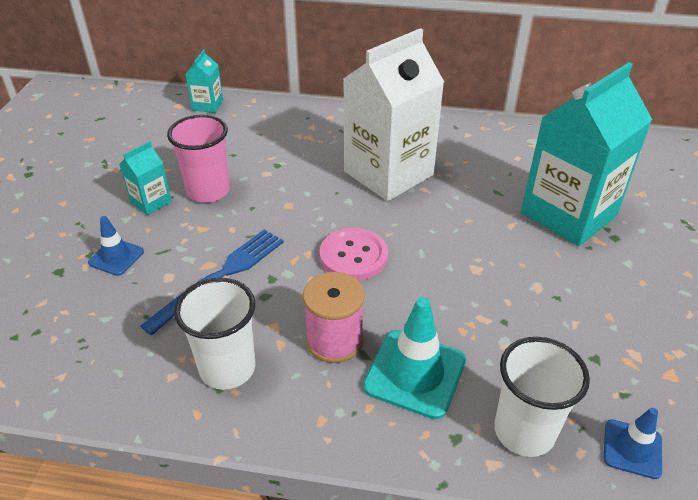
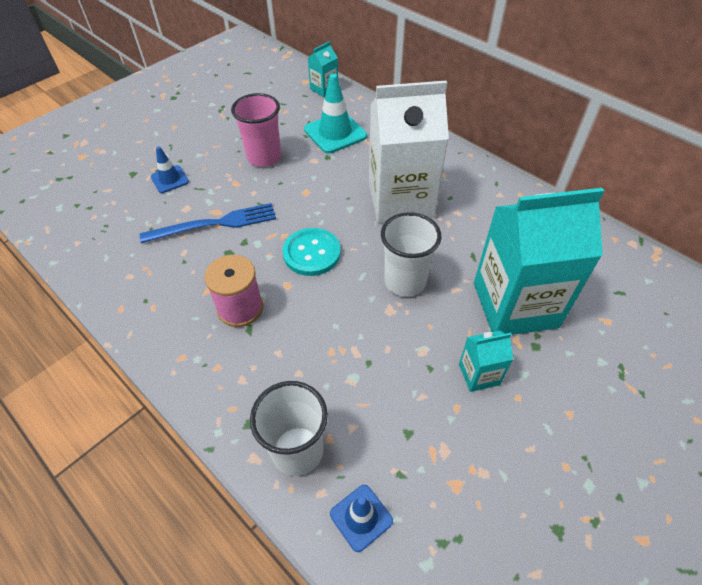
camera: 35 degrees right, 10 degrees up
(151, 202) = (223, 149): turquoise carton -> turquoise carton (479, 374)
(227, 368) = (162, 289): white cup -> white cup (405, 281)
(353, 256) = (311, 253): pink button -> turquoise button
(415, 373) = (267, 362): turquoise traffic cone -> turquoise traffic cone (335, 133)

